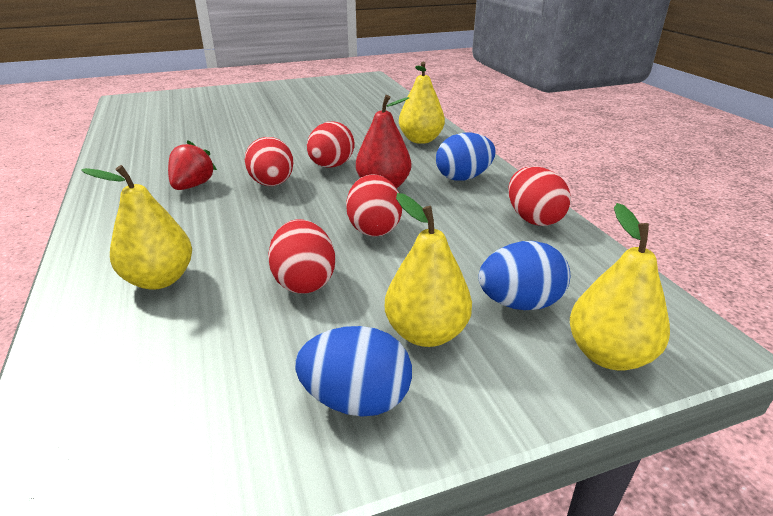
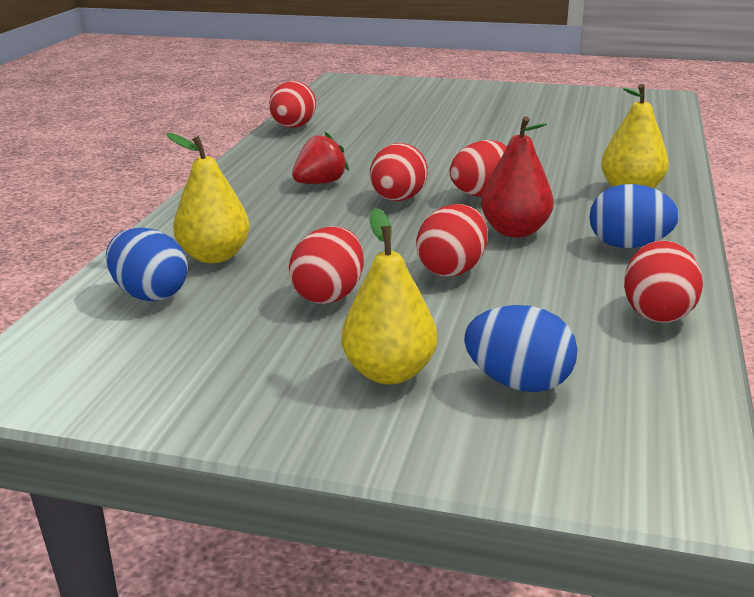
camera: 35 degrees right, 5 degrees down
(118, 144) = (293, 127): none -> red egg
(356, 400) = (270, 395): blue egg -> blue egg (150, 294)
(608, 355) = (552, 458): yellow pear -> none

